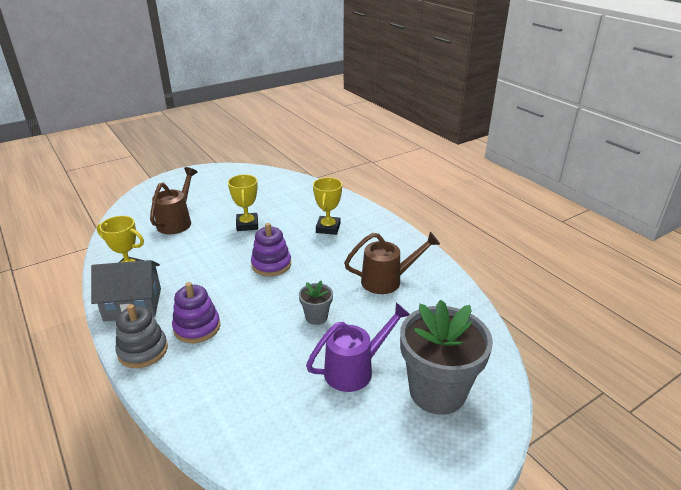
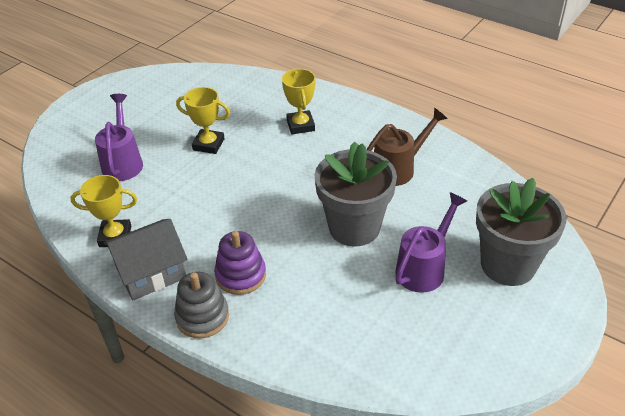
camera: 20 degrees left, 10 degrees up
(177, 222) = (123, 162): brown watering can -> purple watering can
(247, 225) = (208, 144): yellow trophy -> yellow trophy turned 45 degrees counterclockwise
(271, 264) = (269, 184): purple stacking toy -> none
(316, 317) = (354, 227): grey flower pot -> grey flower pot, size x2.16

